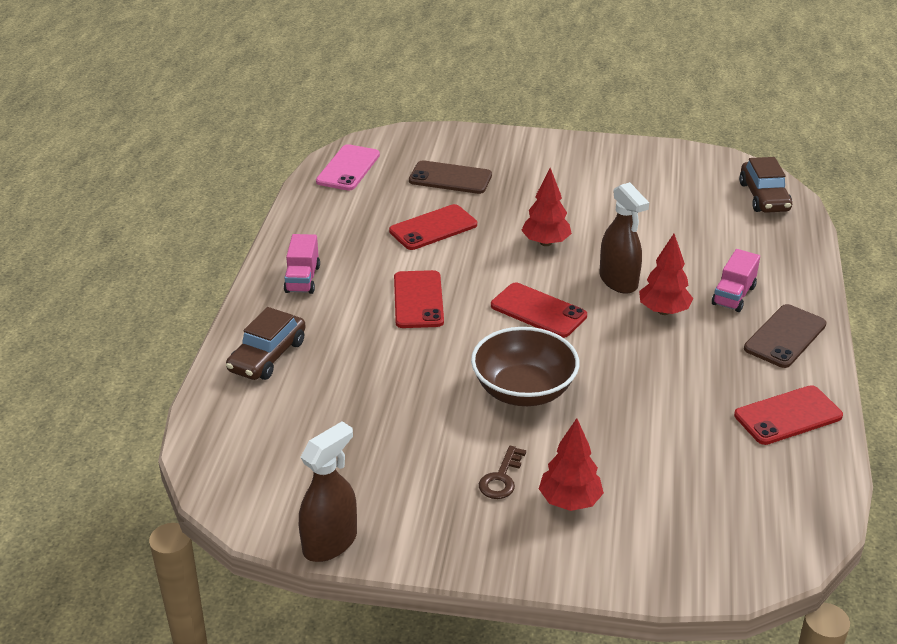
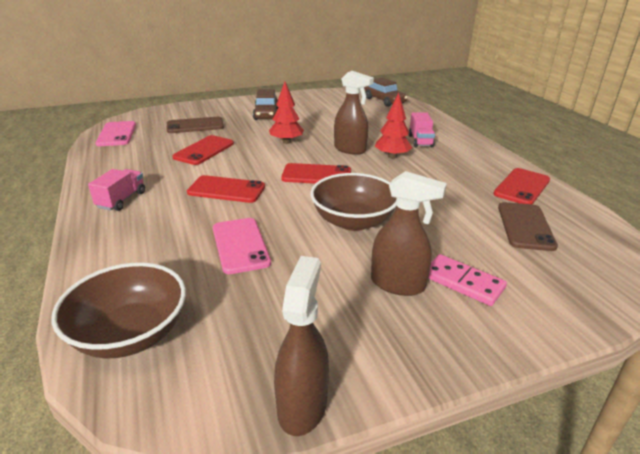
camera: 30 degrees left, 5 degrees down
(238, 434) = (130, 334): none -> brown bowl
(267, 356) = (122, 259): brown car -> brown car (266, 114)
(302, 279) = (121, 200): pink truck -> pink truck turned 135 degrees counterclockwise
(384, 378) = (240, 245): none -> pink phone
(418, 300) = (226, 190): red phone -> red phone turned 45 degrees counterclockwise
(501, 478) = (398, 284): brown key -> brown spray bottle
(569, 501) = (463, 282): red tree -> pink domino
(785, 336) = (470, 152): brown phone -> brown phone (525, 226)

